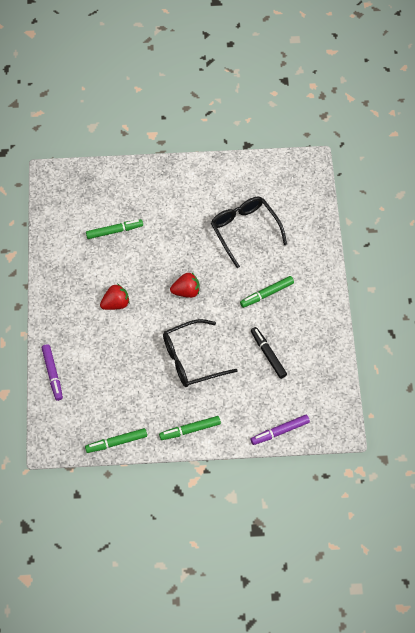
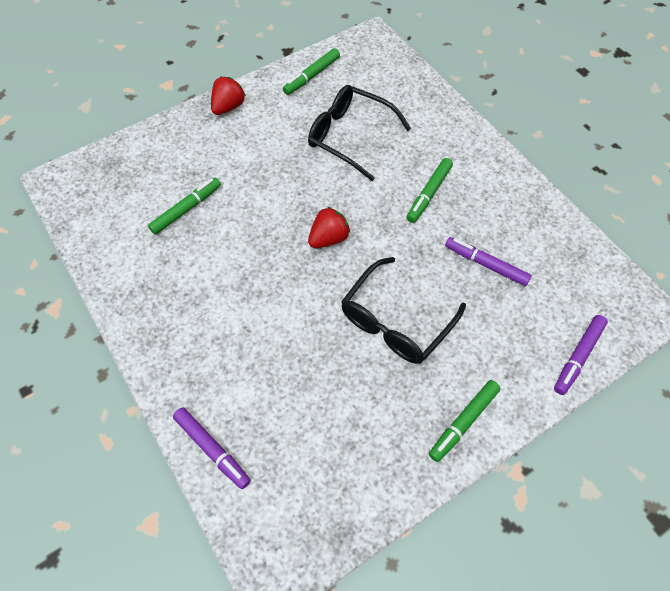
camera: 30 degrees left, 0 degrees up
(116, 304) = (245, 299): red strawberry -> red strawberry (228, 107)
(116, 442) = (374, 504): green marker -> green marker (312, 76)
(268, 354) = (486, 264): black marker -> purple marker

